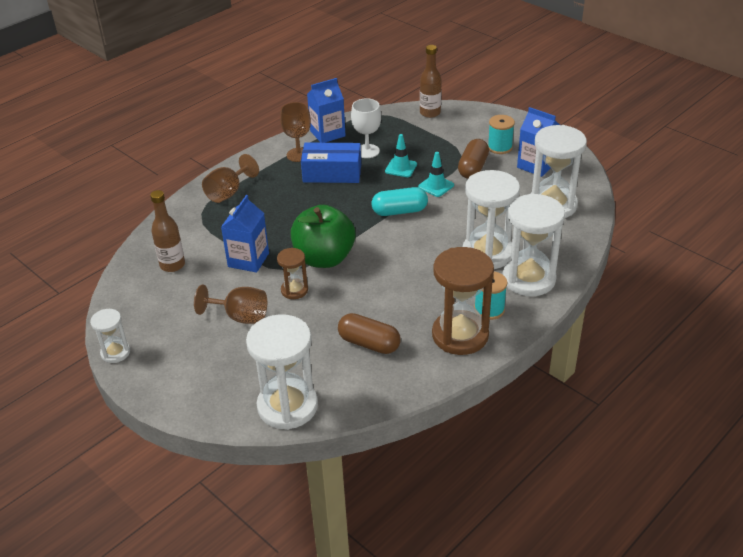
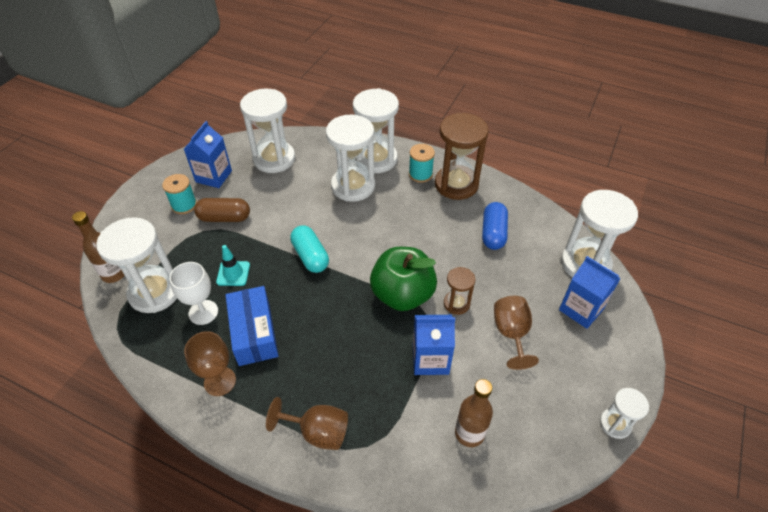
camera: 110 degrees left, 10 degrees up
(327, 133) = (166, 365): blue carton -> blue carton (581, 309)
(369, 343) = (493, 233): brown capsule -> blue capsule
(400, 130) = (155, 292): none -> white hourglass
(436, 186) = (261, 238): turquoise traffic cone -> none

